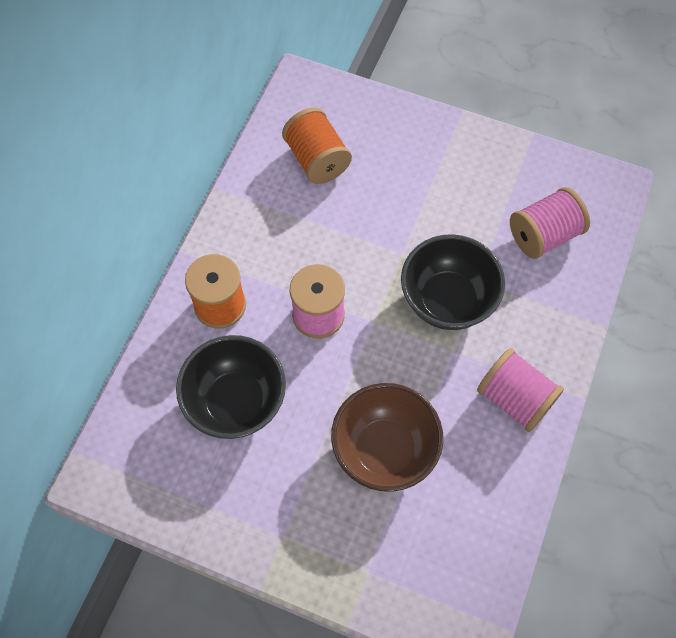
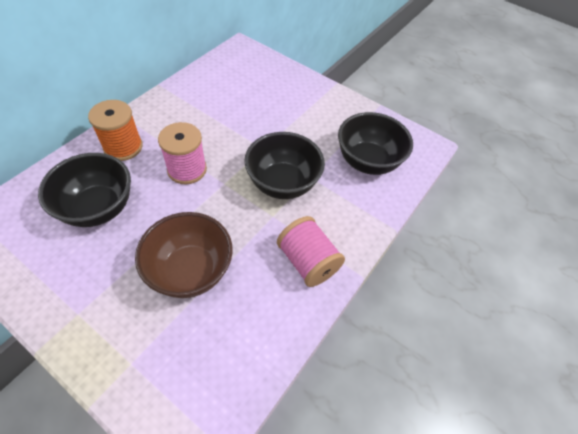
camera: 10 degrees right, 10 degrees down
(317, 159) = (231, 85): orange spool -> none
(544, 235) = (367, 162): pink spool -> black bowl

